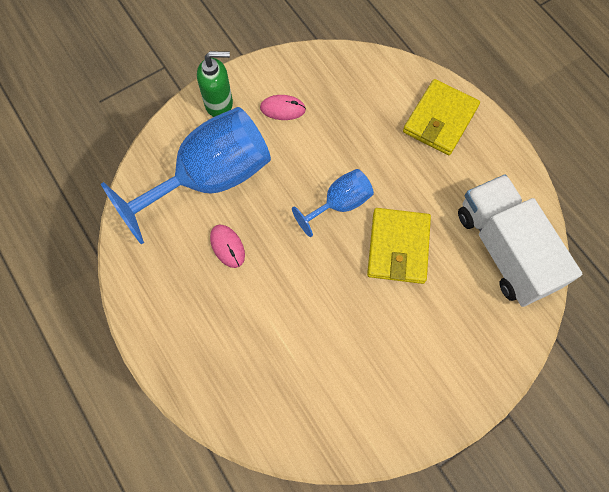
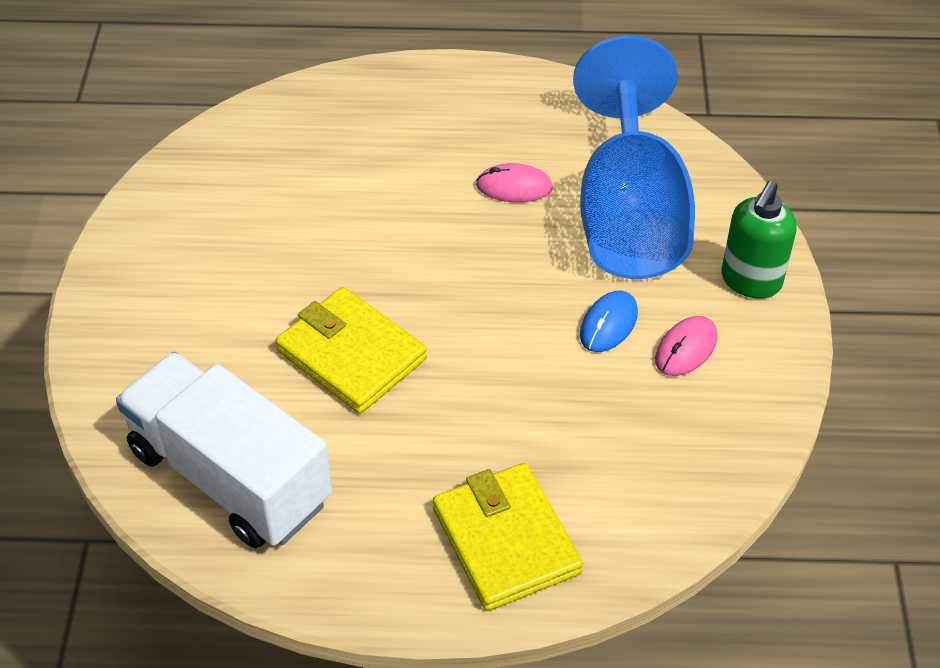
camera: 125 degrees right, 20 degrees down
(291, 147) = (608, 324): none -> blue mouse
(339, 204) = (473, 328): blue goblet -> none
(504, 249) = (230, 476): white truck -> white truck turned 150 degrees counterclockwise

